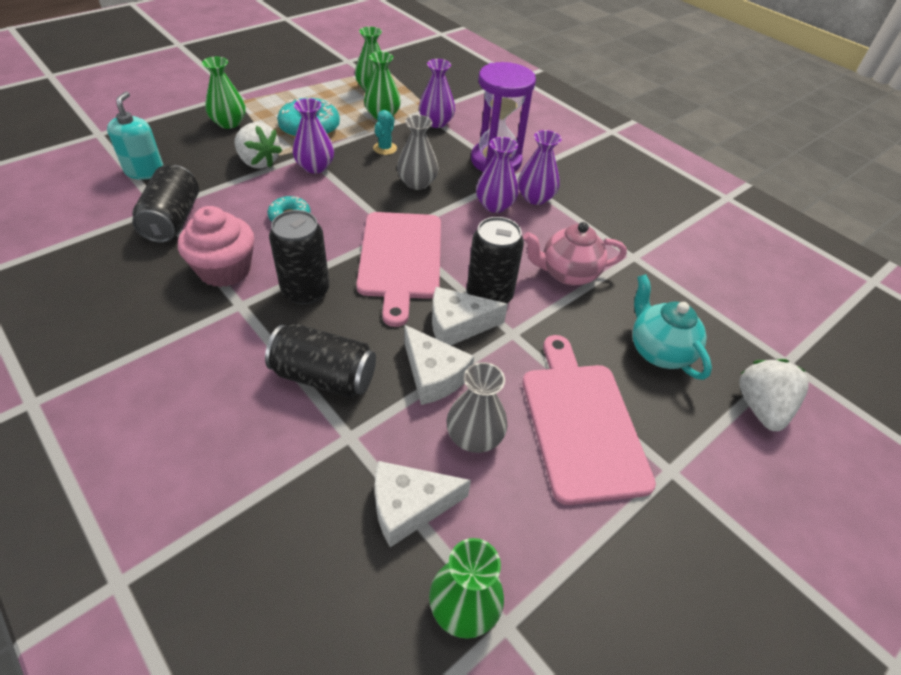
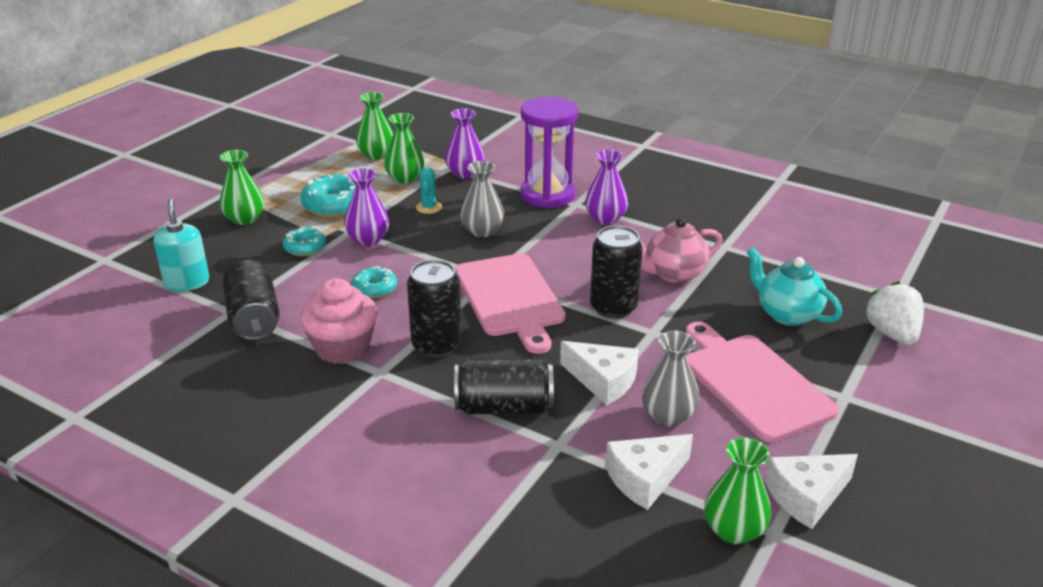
camera: 15 degrees left, 15 degrees down
(258, 162) = (305, 248): white strawberry -> turquoise donut
(458, 325) = (600, 338): white cheese -> white cheese (807, 496)
(495, 205) = (571, 233): purple vase -> none

